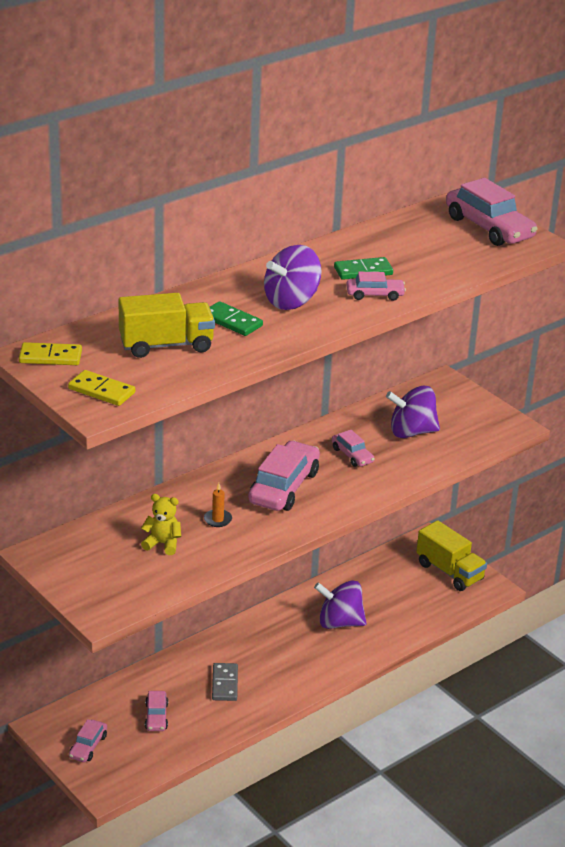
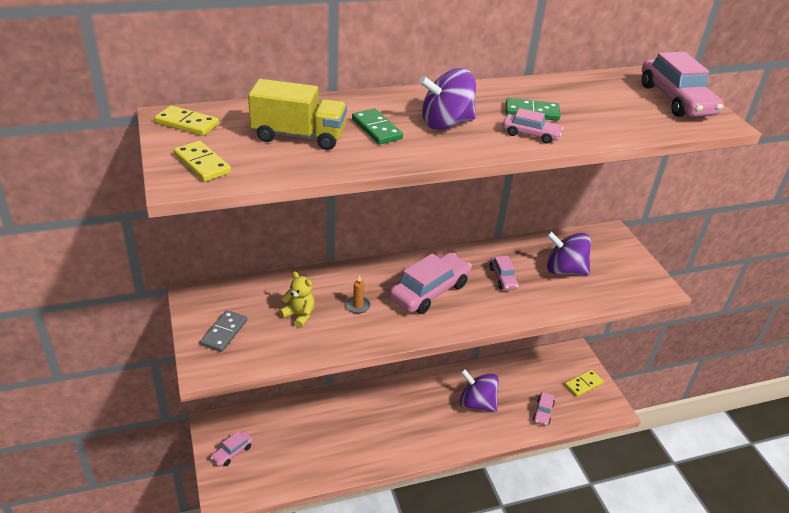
camera: 20 degrees right, 5 degrees up
(156, 716) = (297, 442): pink car -> pink car (543, 412)
(225, 684) = (363, 430): grey domino -> grey domino (224, 333)
(449, 572) = (583, 384): yellow truck -> yellow domino

